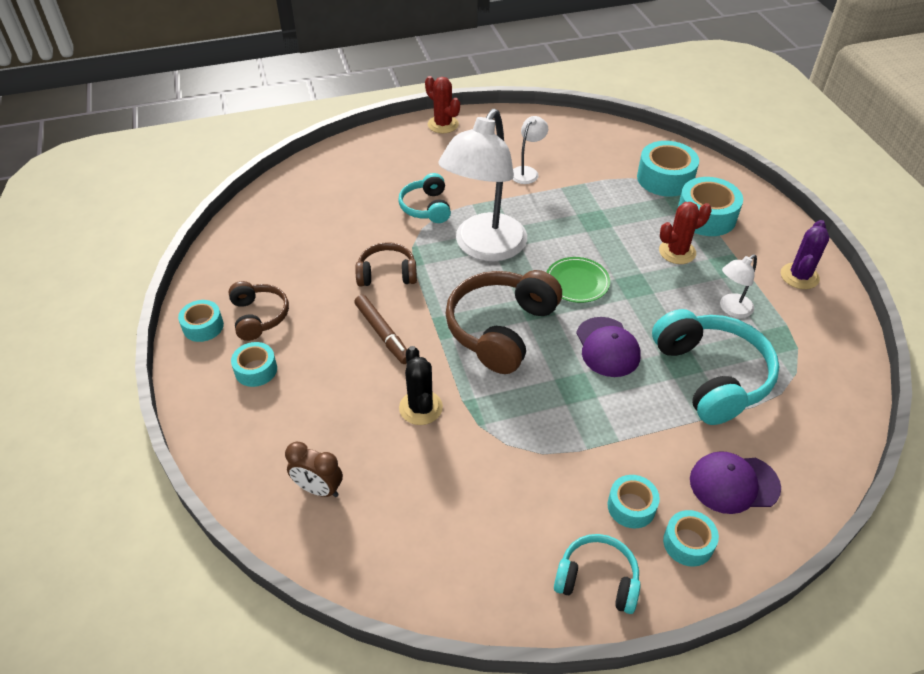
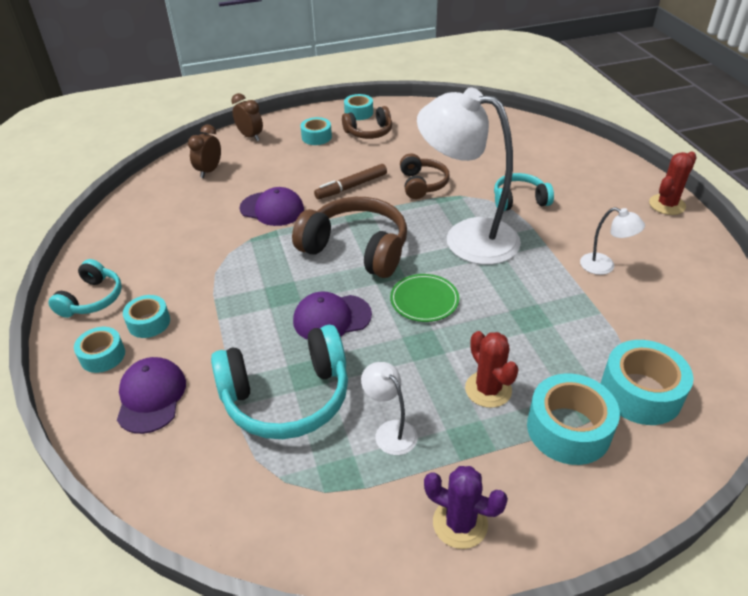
camera: 90 degrees right, 5 degrees down
(232, 447) = (250, 136): none -> brown clock
(420, 408) = (272, 209): black cactus -> purple cap

